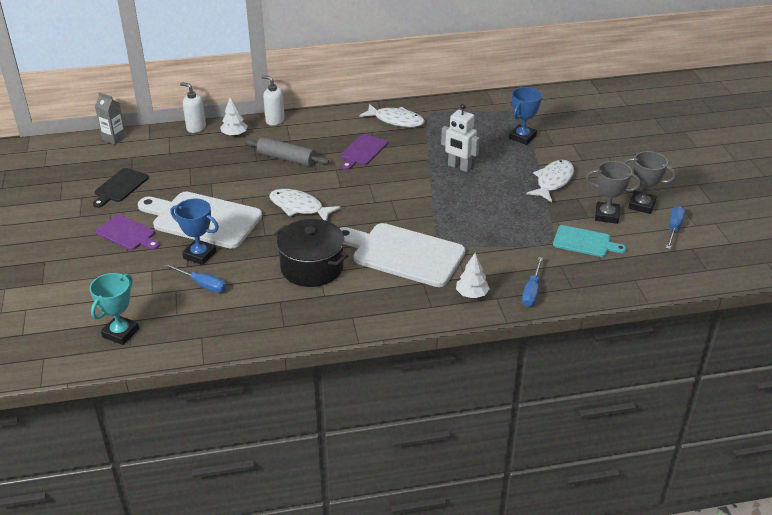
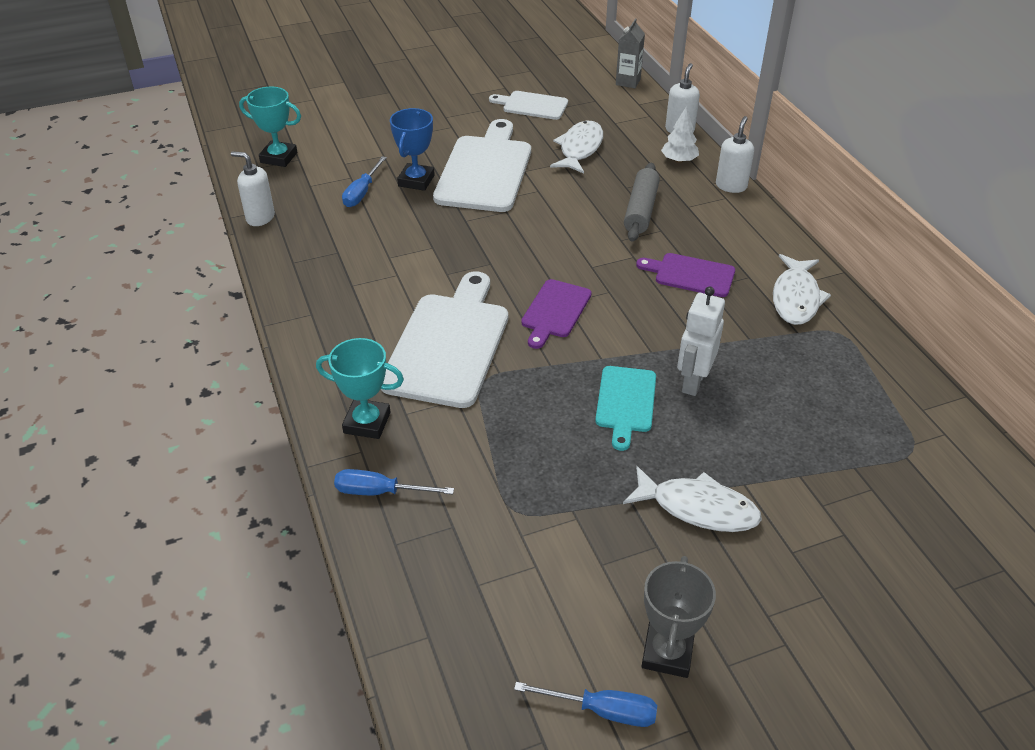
camera: 80 degrees right, 5 degrees up
(120, 187) = (532, 105): black cutting board -> white cutting board
(127, 234) = (445, 128): purple cutting board -> purple cutting board (555, 311)
(213, 344) = (260, 218): none -> white soap dispenser
(299, 207) = (531, 238): white fish -> white fish (579, 148)
(312, 267) = (406, 267): black pot -> none
(471, 294) = (367, 423): white tree -> turquoise trophy
(522, 137) = (827, 457): blue trophy -> none
(585, 242) = (523, 560): turquoise cutting board -> turquoise cutting board (625, 402)
(606, 215) = (614, 593): grey trophy -> none

